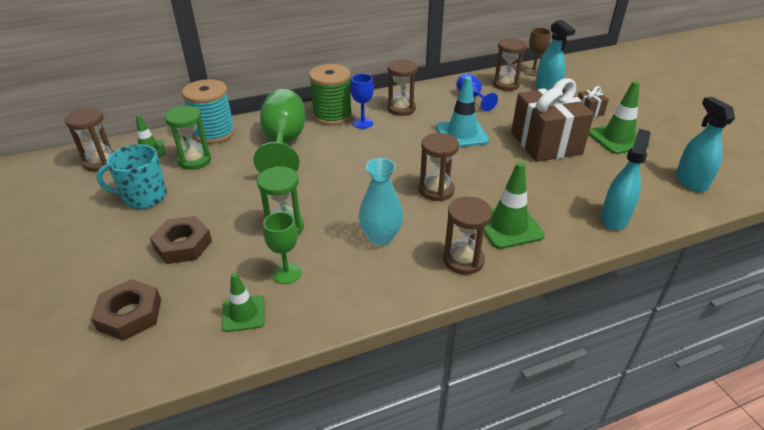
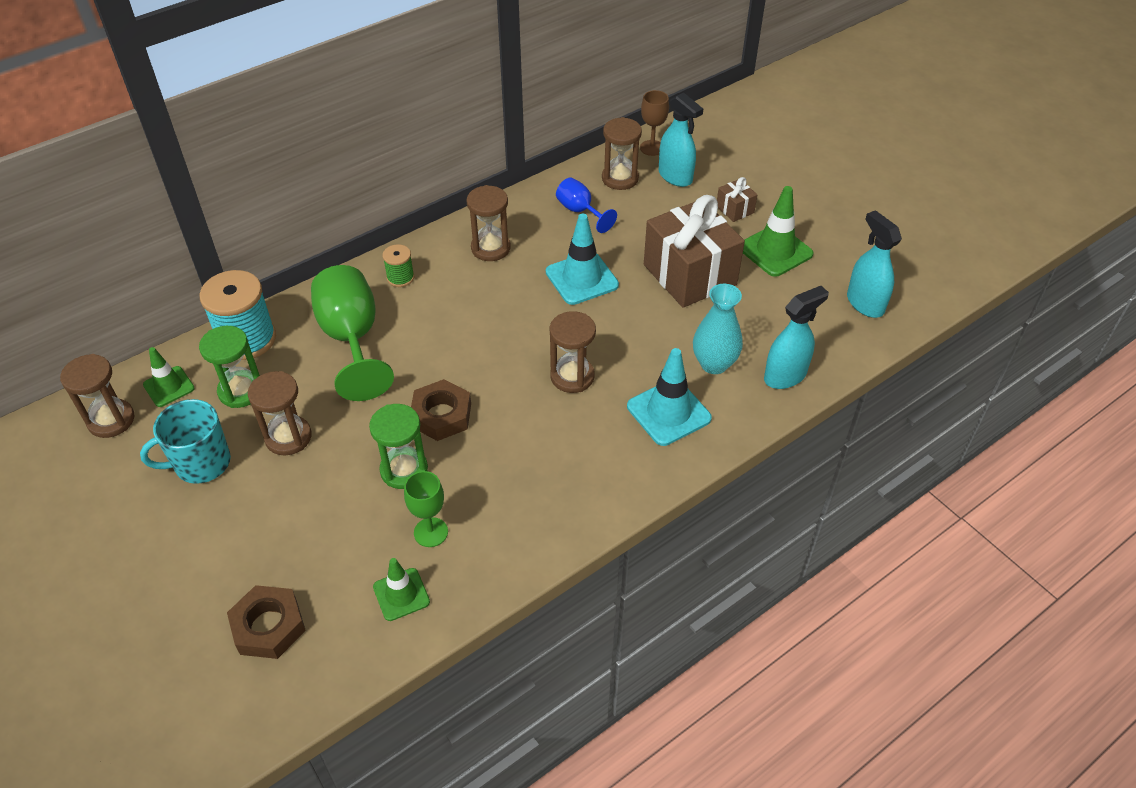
camera: 15 degrees left, 10 degrees up
(183, 245) = (287, 522): brown nut -> brown nut (441, 415)
(332, 116) = (400, 278): green spool -> green spool, size x0.50
(363, 123) = (446, 283): blue goblet -> none
(380, 237) = (524, 459): turquoise vase -> turquoise vase (714, 364)
(463, 260) = (628, 470): brown hourglass -> brown hourglass (288, 437)
(508, 226) = (668, 412): green traffic cone -> turquoise traffic cone
(614, 218) = (785, 376): turquoise spray bottle -> turquoise spray bottle turned 45 degrees clockwise

